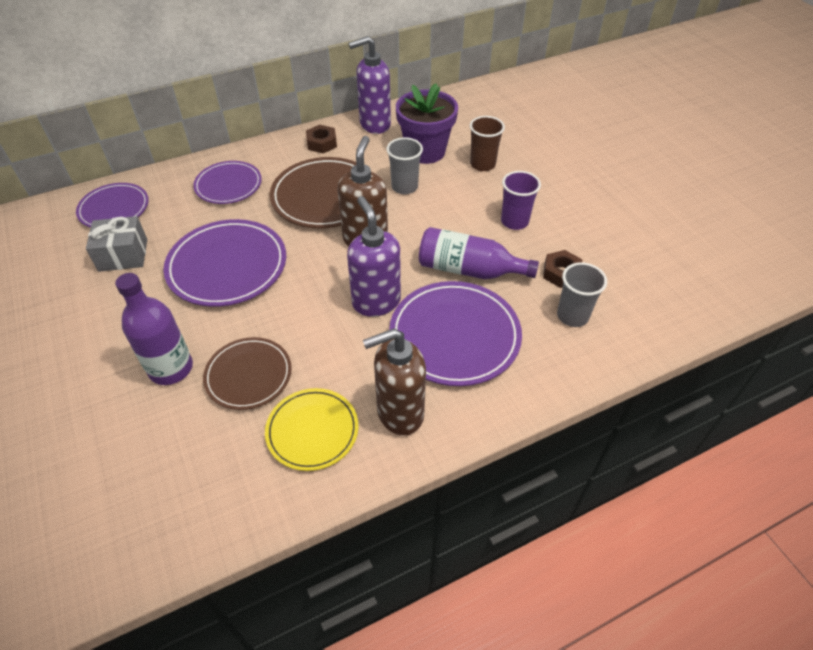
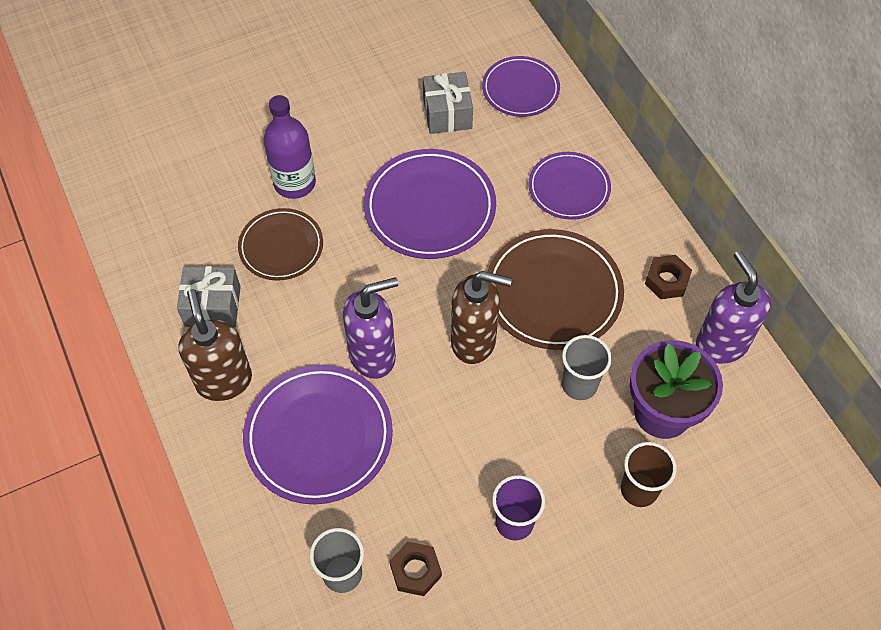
camera: 90 degrees right, 10 degrees up
(312, 431) = (212, 306): yellow plate -> grey gift
(469, 269) = (423, 457): purple bottle -> none

